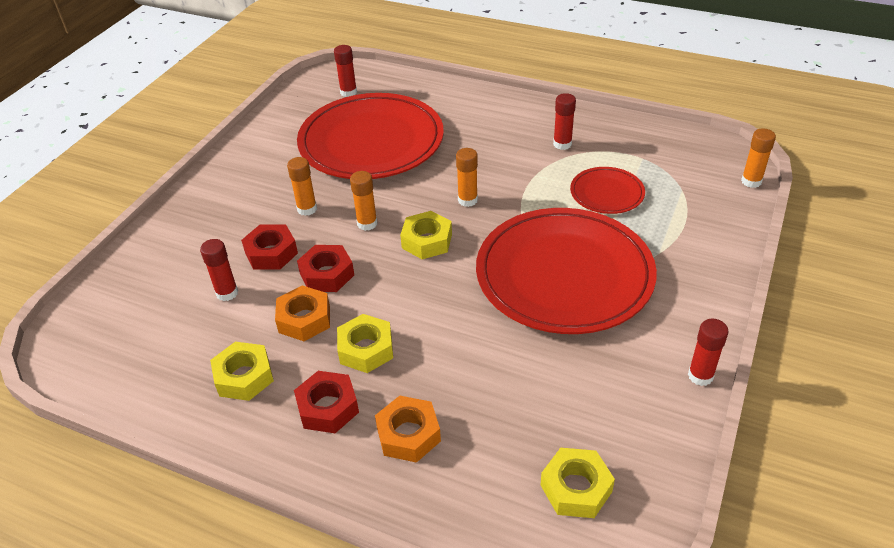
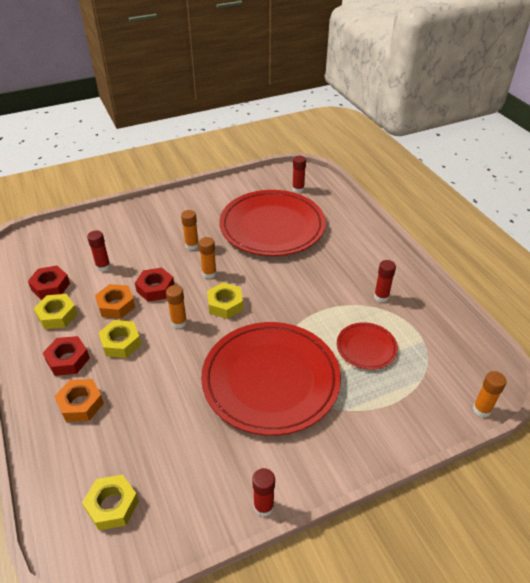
camera: 40 degrees right, 0 degrees up
(271, 253) = (146, 259): red nut -> red nut (50, 286)
(467, 200) = (278, 295): orange glue stick -> orange glue stick (179, 322)

